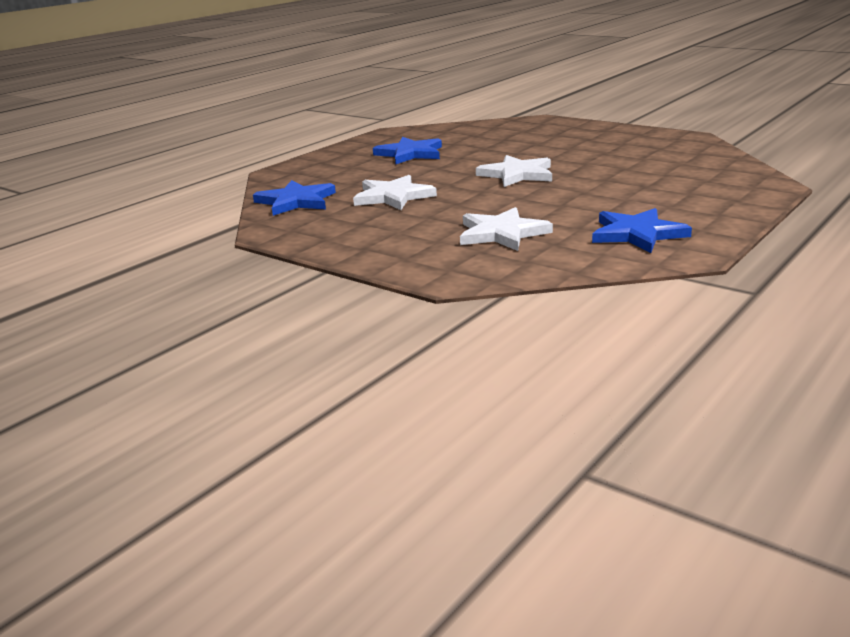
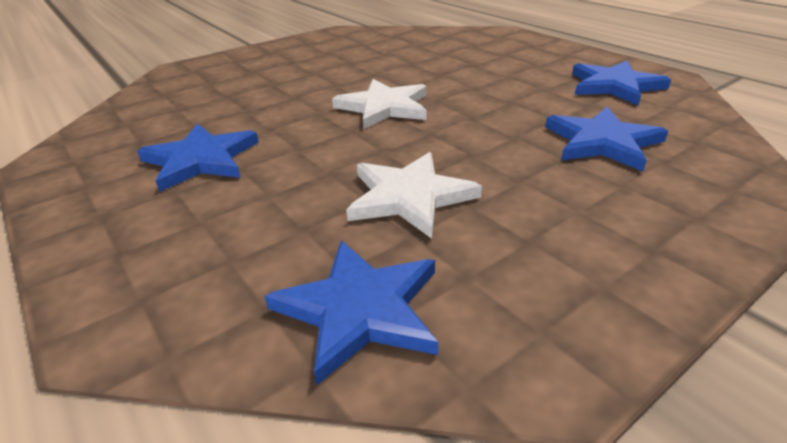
camera: 75 degrees left, 10 degrees up
(501, 233) = (602, 142): white star -> blue star

